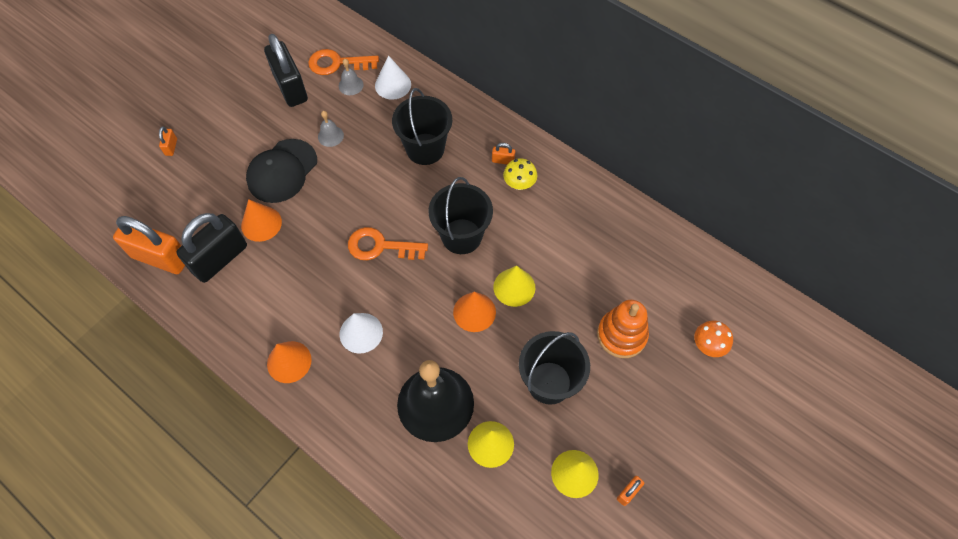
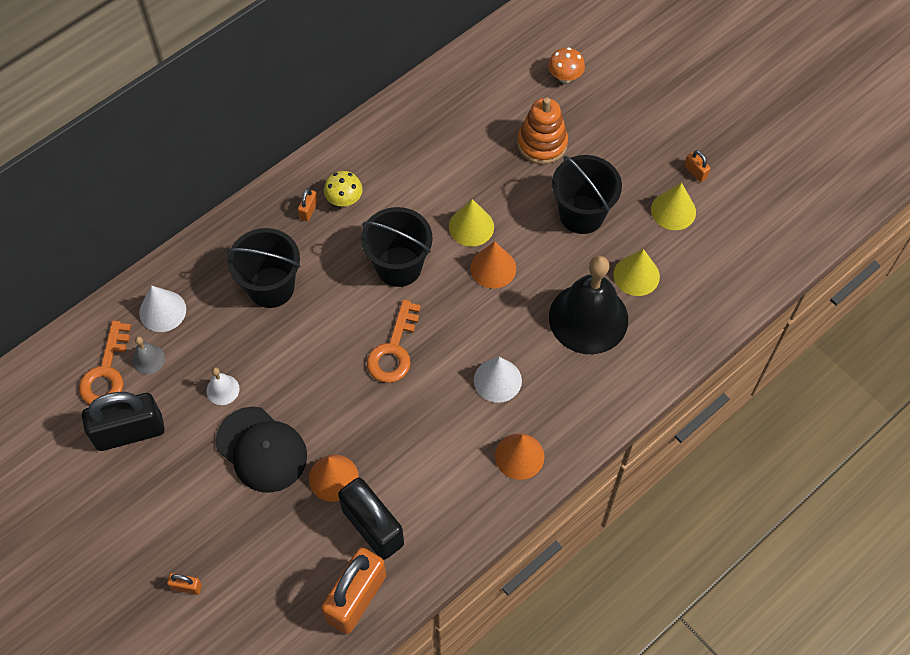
camera: 80 degrees left, 0 degrees up
(330, 136) = (222, 389): grey bell -> white bell

